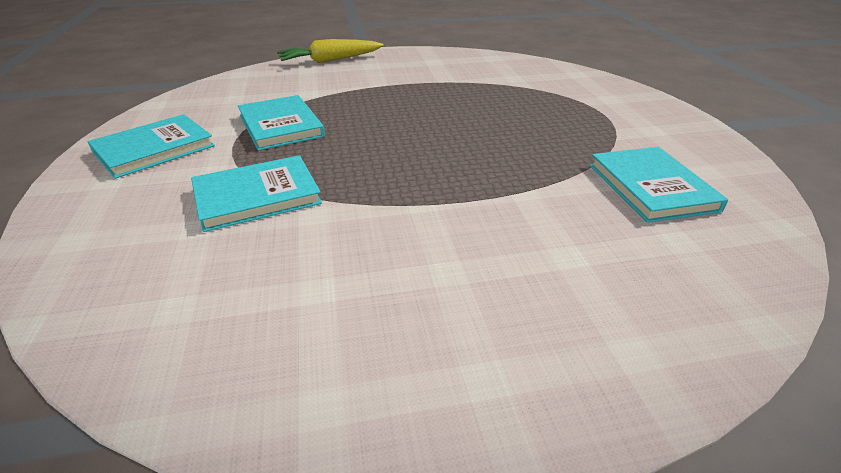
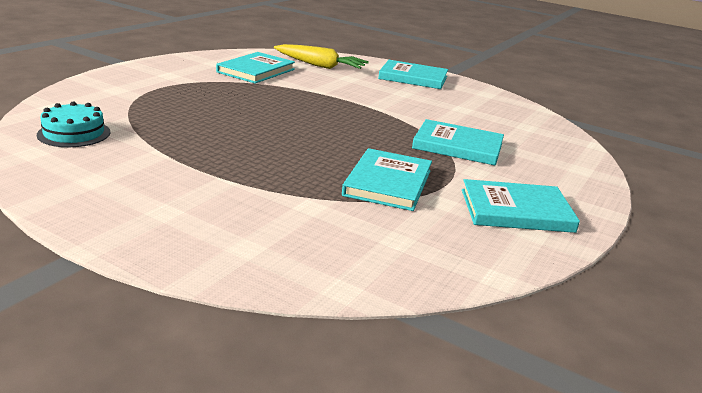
camera: 140 degrees left, 10 degrees down
(330, 60) = (184, 251): yellow carrot -> yellow carrot (320, 66)
(513, 70) = (74, 133): none -> turquoise cake
(518, 354) = (413, 78): none -> turquoise book

